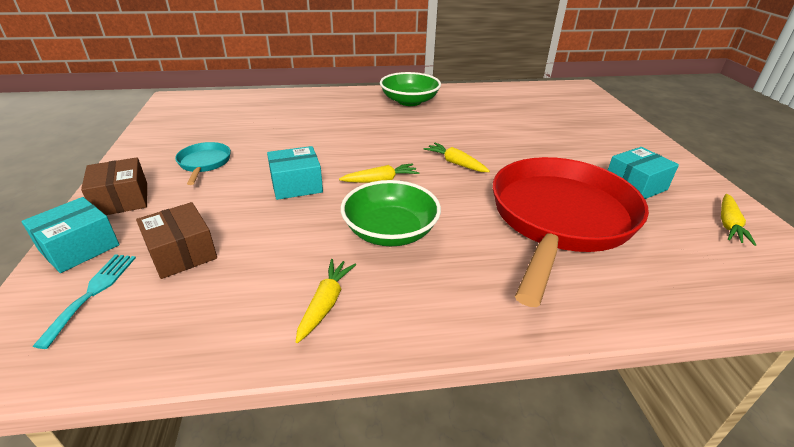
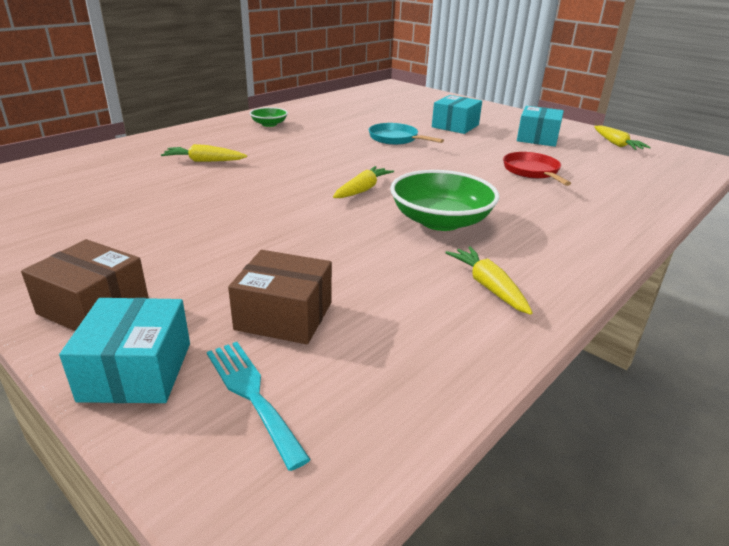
camera: 40 degrees left, 5 degrees down
(204, 163) = (138, 236): turquoise pan -> turquoise pan (396, 139)
(296, 185) = (290, 219): turquoise box -> turquoise box (455, 126)
(409, 101) = (269, 124): green bowl -> green bowl, size x0.53
(456, 163) = (400, 159): yellow carrot -> yellow carrot (204, 161)
(559, 219) = (532, 171): red pan -> red pan, size x0.41

